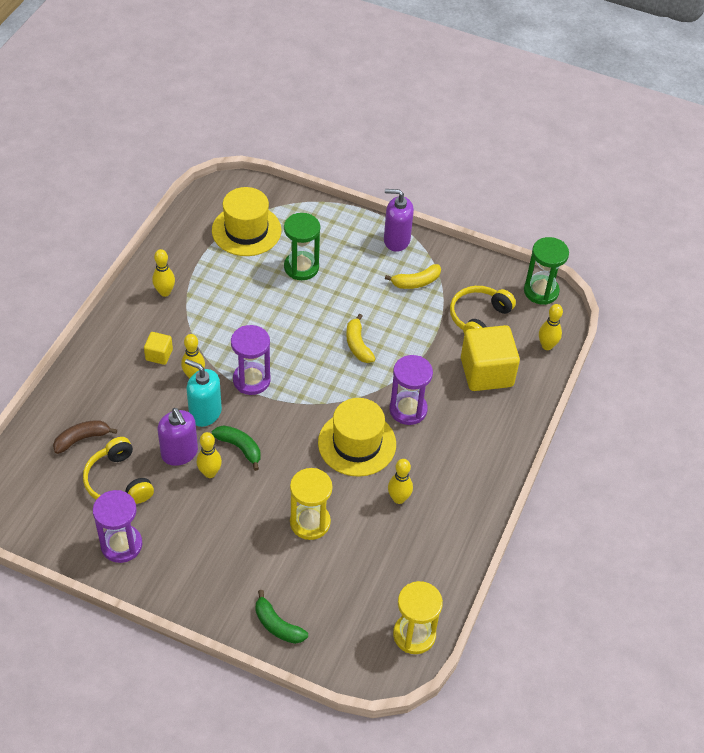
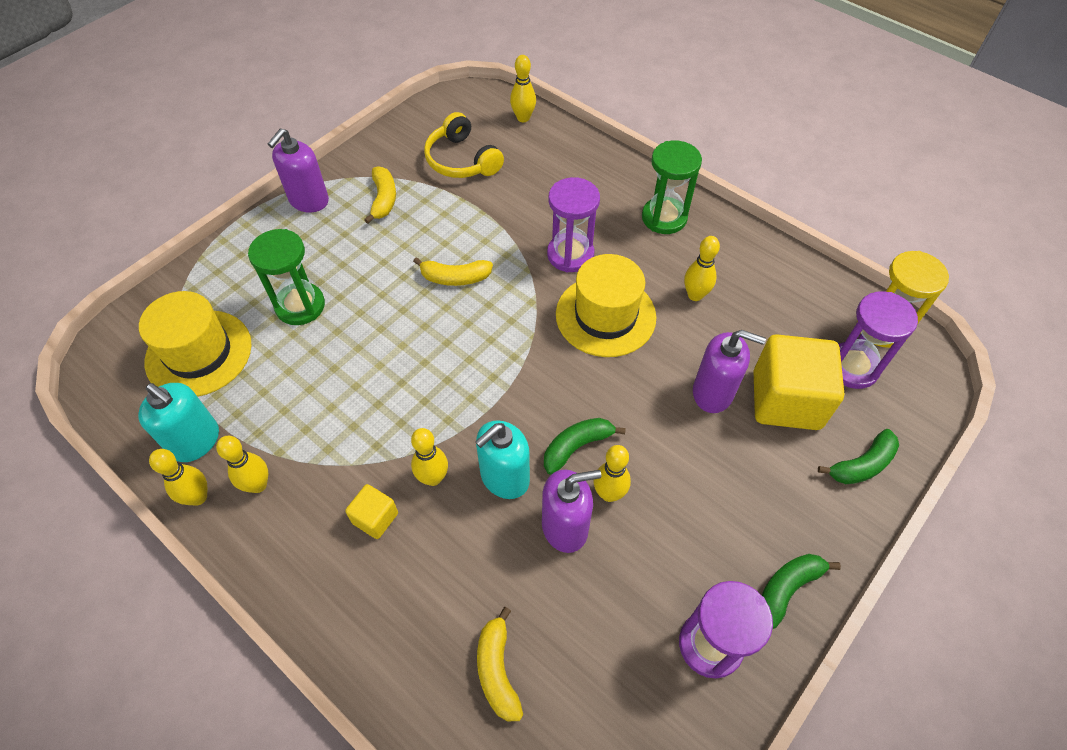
camera: 70 degrees left, 5 degrees up
(82, 439) = (497, 670): brown banana -> yellow banana
(118, 481) = (594, 626): yellow headphones -> none
(149, 268) = (198, 497): none -> yellow bowling pin
(169, 584) = (787, 588): none -> green banana
(184, 253) = (196, 441): none -> turquoise soap dispenser
(251, 380) = (467, 407): purple hourglass -> purple hourglass (852, 367)
(310, 522) = (713, 393): yellow hourglass -> purple soap dispenser
(486, 372) = (541, 174): yellow cube -> yellow cube (786, 400)
(541, 291) = (448, 102): green hourglass -> green hourglass (664, 218)

